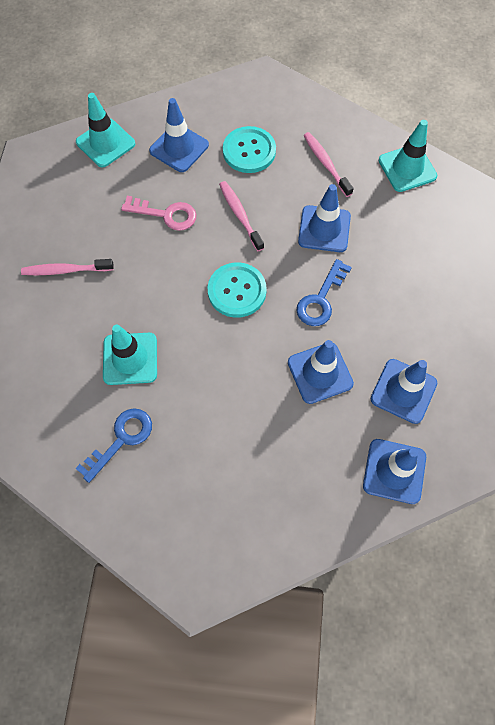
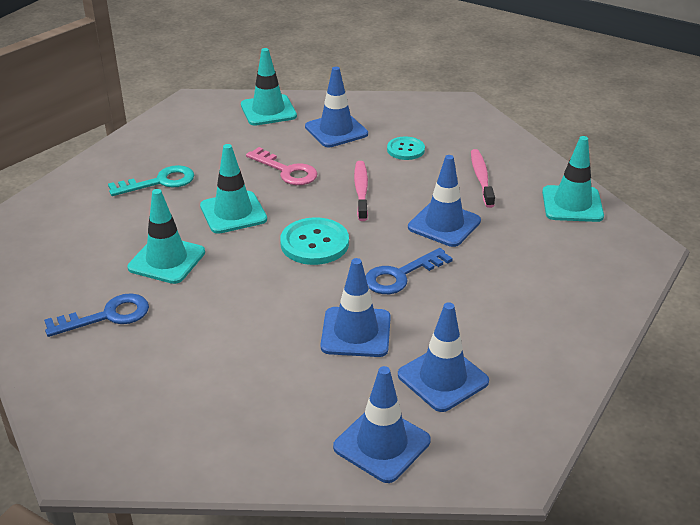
camera: 25 degrees right, 30 degrees down
(65, 270) = (159, 182): pink toothbrush -> turquoise key
(151, 282) = (233, 213): none -> turquoise traffic cone
(249, 151) = (405, 149): turquoise button -> turquoise button, size x0.63

